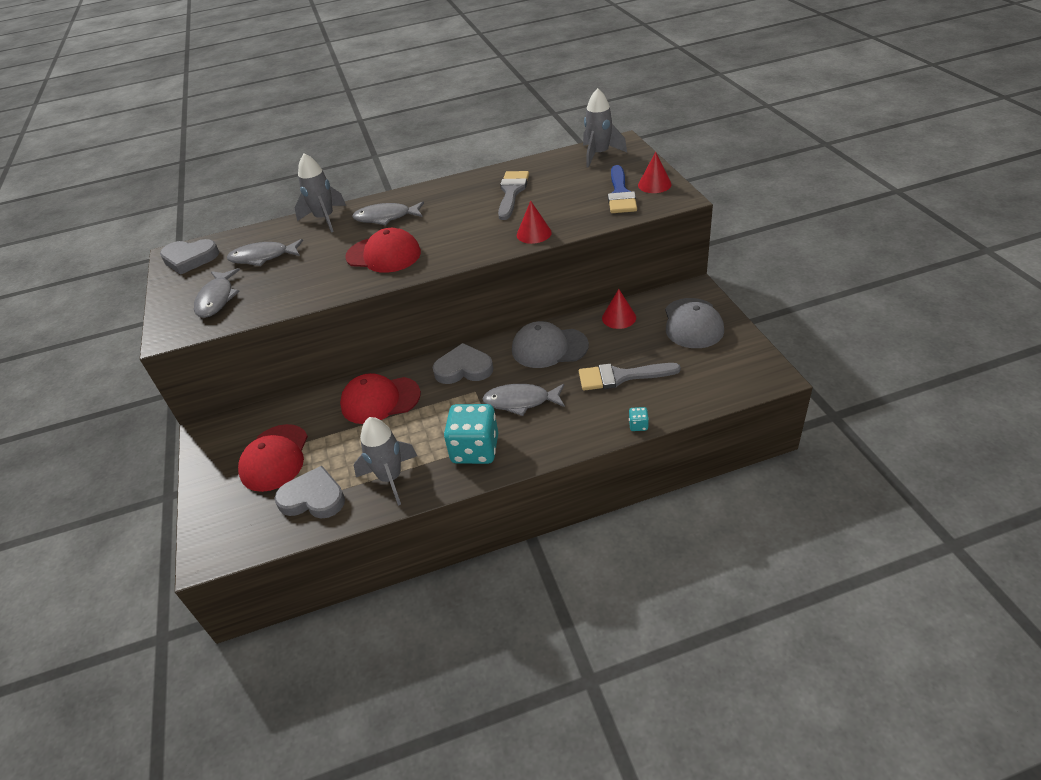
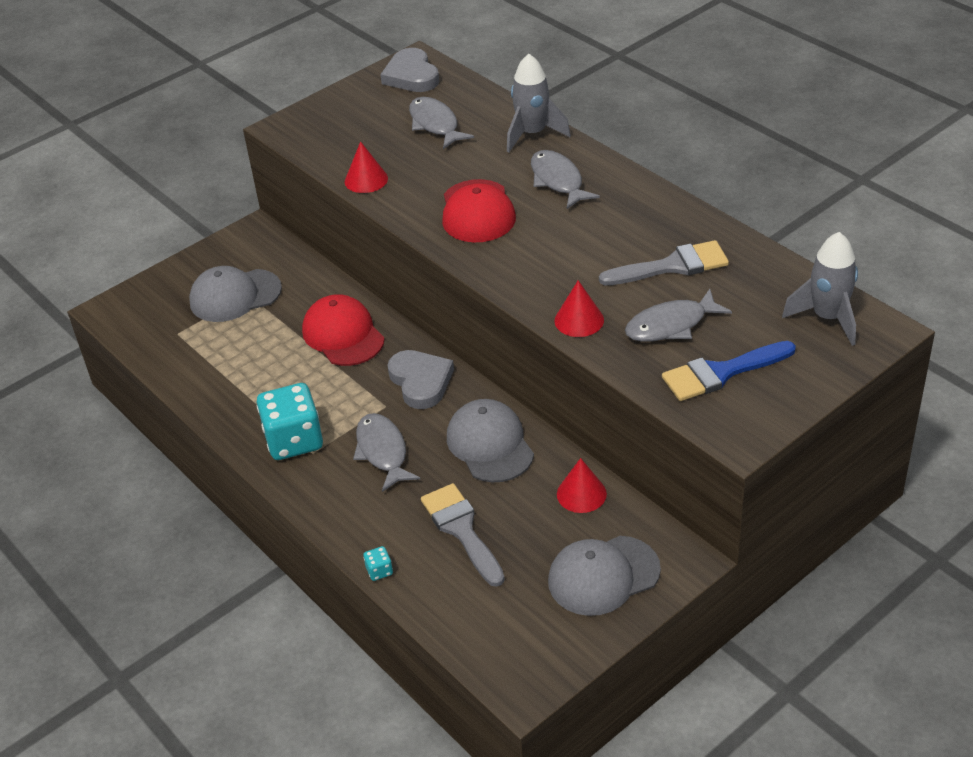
camera: 65 degrees right, 0 degrees up
(217, 299) = (349, 129): grey fish -> grey fish (671, 325)
(275, 458) = (235, 296): red cap -> grey cap
(313, 498) = (192, 347): grey heart -> none
(390, 478) = (233, 391): grey rocket -> none
(654, 184) = (767, 401): red cone -> red cone (366, 180)

